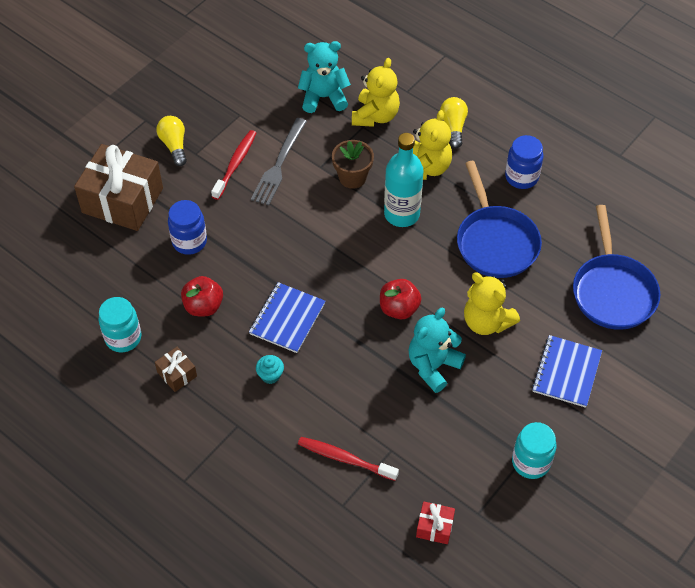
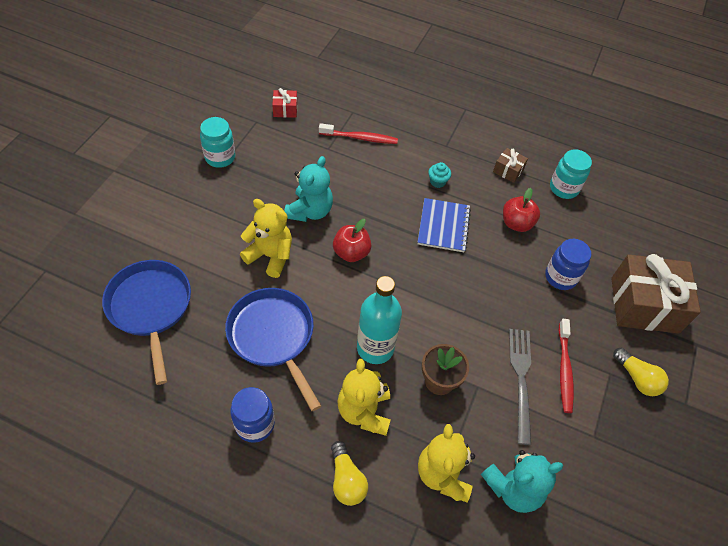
camera: 160 degrees right, 0 degrees up
(566, 372) = (194, 226): blue notebook -> none

